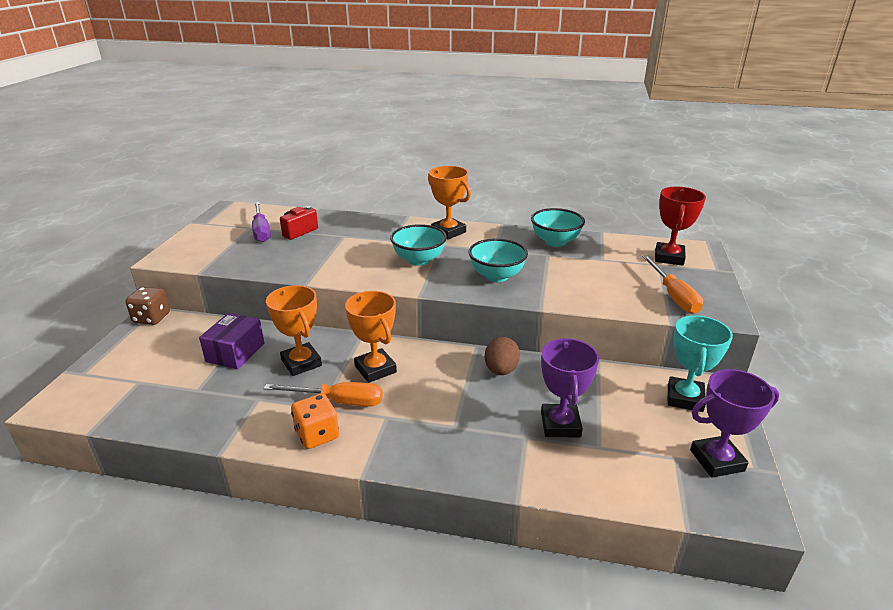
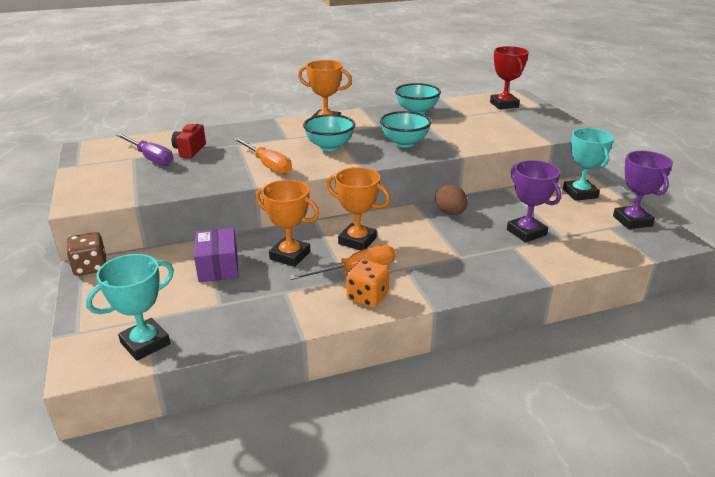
camera: 30 degrees left, 0 degrees up
(109, 404) = (145, 343): none -> turquoise trophy
(673, 296) = (534, 127): orange screwdriver -> orange screwdriver (267, 165)
(716, 460) = (632, 221): purple trophy -> purple trophy turned 60 degrees counterclockwise

